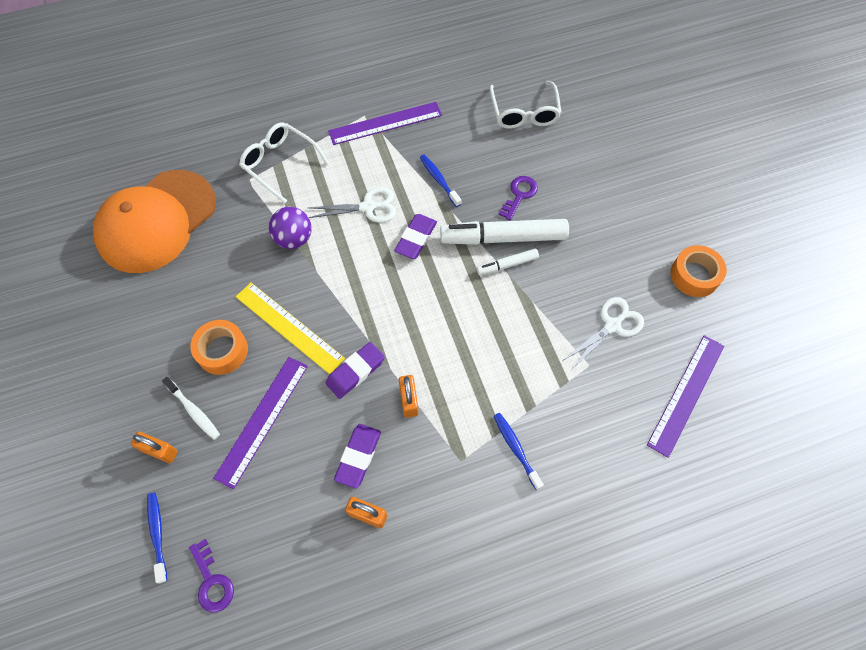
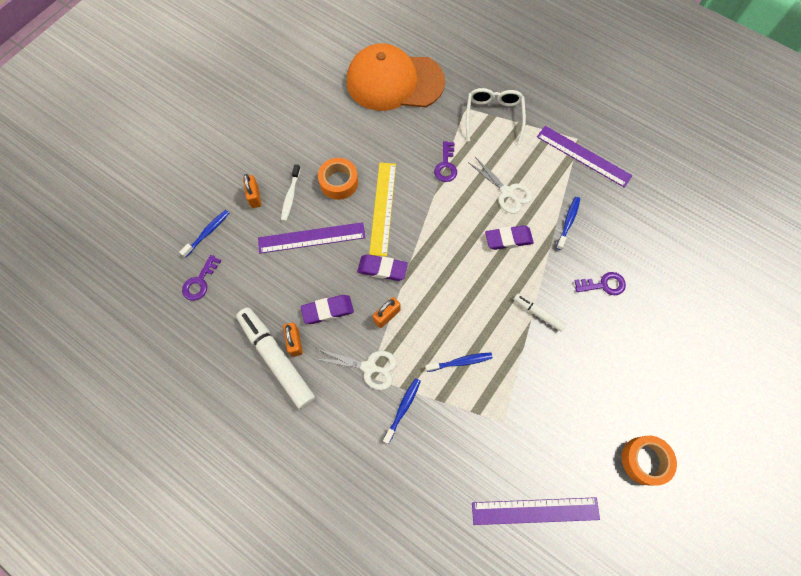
camera: 55 degrees right, 5 degrees up
(294, 239) = (446, 165): purple ball -> purple key
(503, 238) = (557, 297): white marker -> white marker (276, 359)
(506, 363) = (460, 362): none -> blue toothbrush
(524, 113) = (680, 242): white glasses -> none
(612, 325) = (548, 420): white scissors -> white scissors (369, 367)

